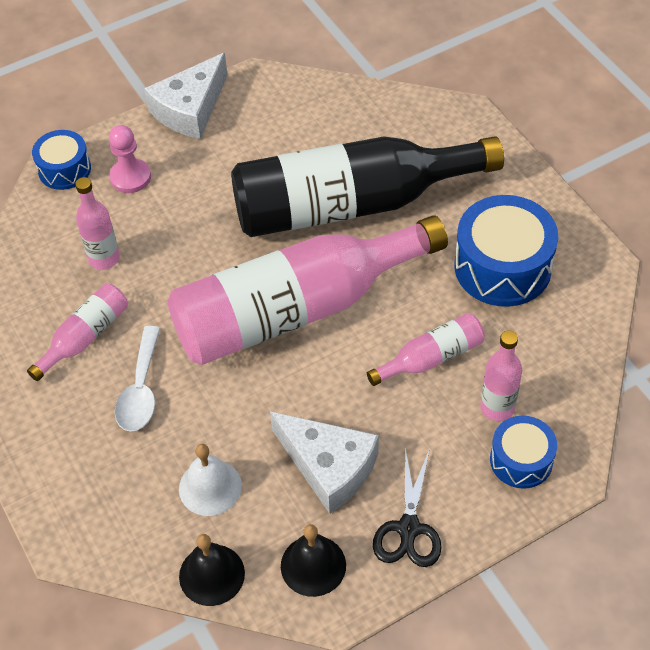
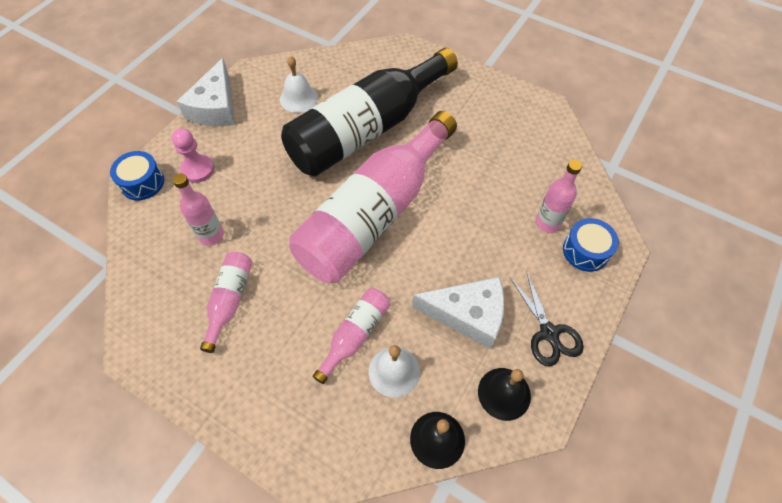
camera: 30 degrees left, 5 degrees up
(141, 390) = (297, 322): white spoon -> none
(293, 134) = (299, 98): none -> white bell
(431, 358) = (485, 208): pink bottle -> pink bottle (355, 335)
(502, 267) = (489, 132): blue drum -> none

